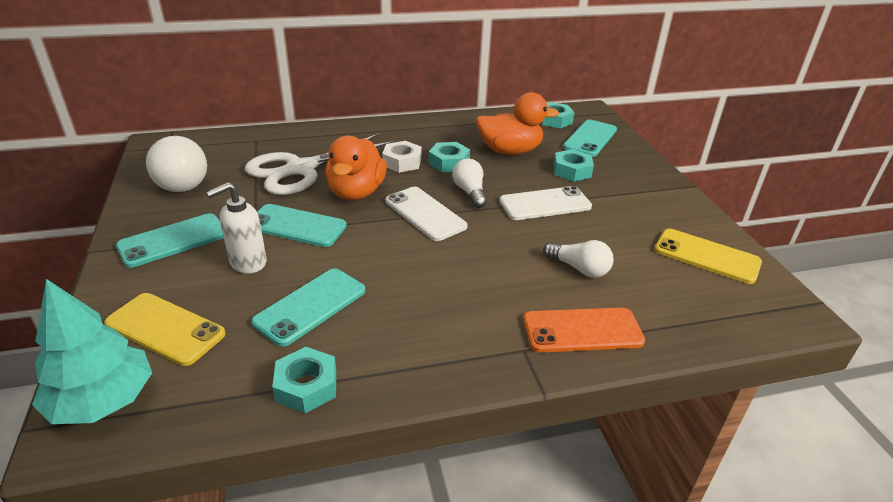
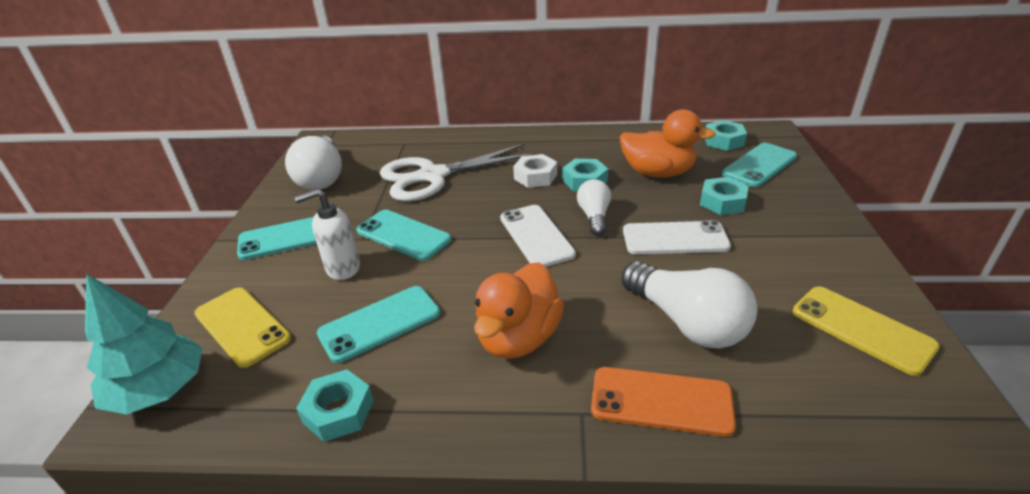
camera: 20 degrees right, 0 degrees up
(356, 192) = (476, 205): orange duck -> orange duck (518, 338)
(579, 269) = (686, 322): white light bulb -> white light bulb, size x1.73

